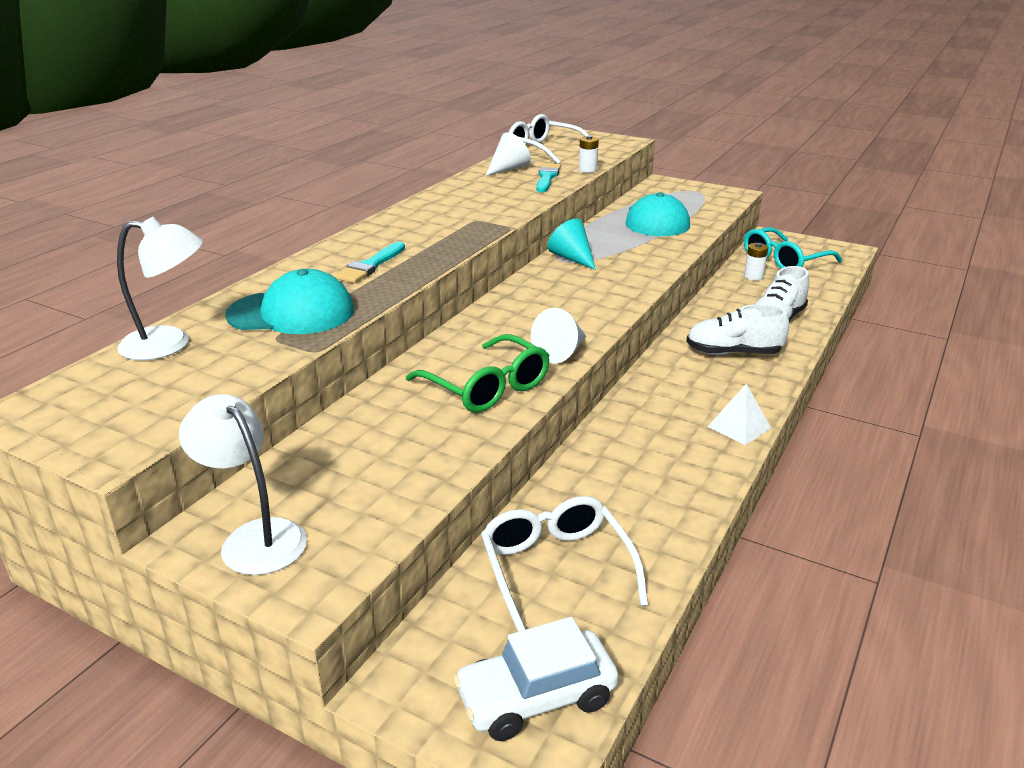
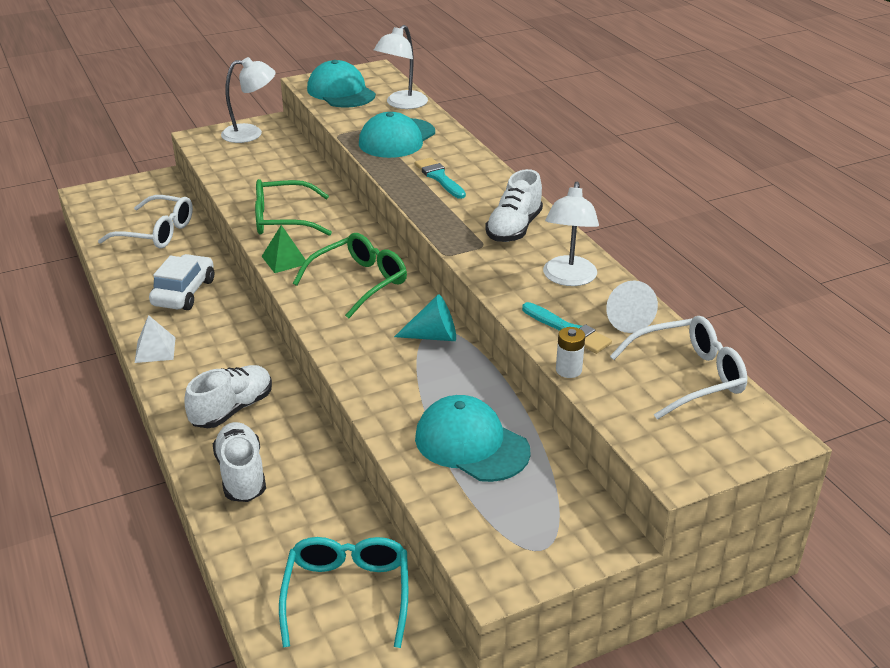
camera: 125 degrees right, 5 degrees up
(148, 404) = (341, 92): none -> turquoise cap
(432, 217) = (514, 228): none -> white shoe
(483, 189) = (568, 278): none -> white lamp
(536, 697) = (107, 202): white car -> white car (184, 292)
(544, 306) = (359, 282): none -> green glasses
(561, 352) = (284, 260): white cone -> green pyramid
(753, 276) = (339, 531): white battery -> none

